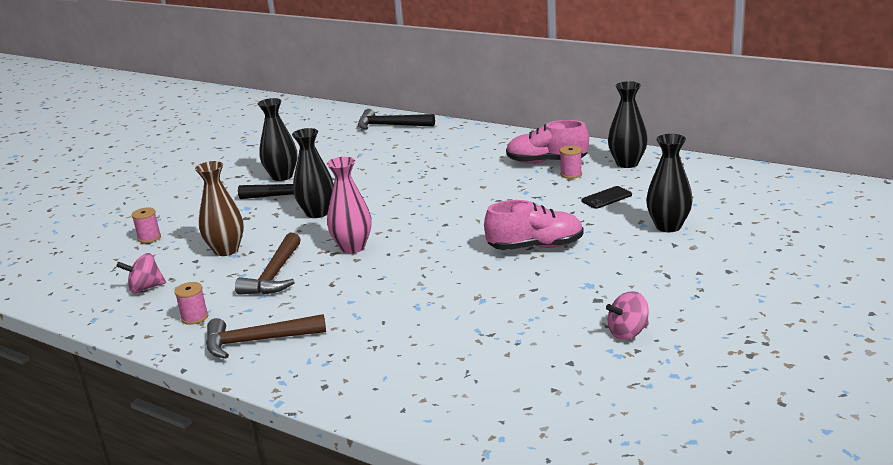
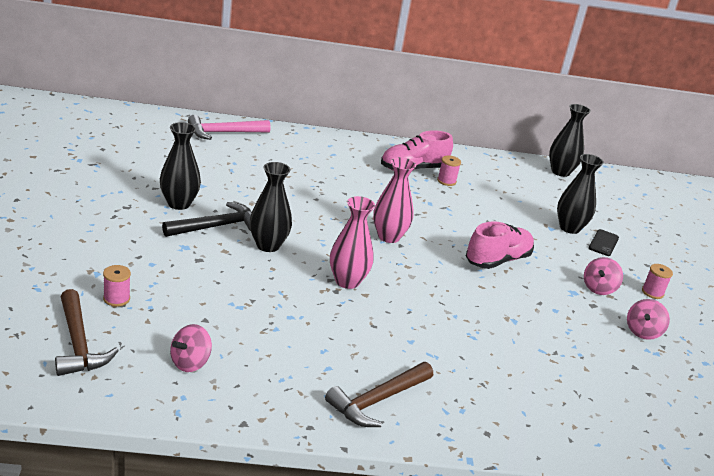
camera: 40 degrees left, 5 degrees up
(194, 317) = (286, 387): pink spool -> pink spool (652, 292)
(226, 250) = (224, 302): brown vase -> none
(274, 275) = (309, 324): brown hammer -> brown hammer (78, 343)
(390, 126) = (223, 133): black hammer -> pink hammer
(442, 216) = (388, 237): none -> pink vase
(606, 198) = (498, 204): black phone -> black phone (603, 243)
(627, 163) = (477, 166): black vase -> black vase (560, 172)
(627, 285) = (598, 288): none -> pink spinning top

